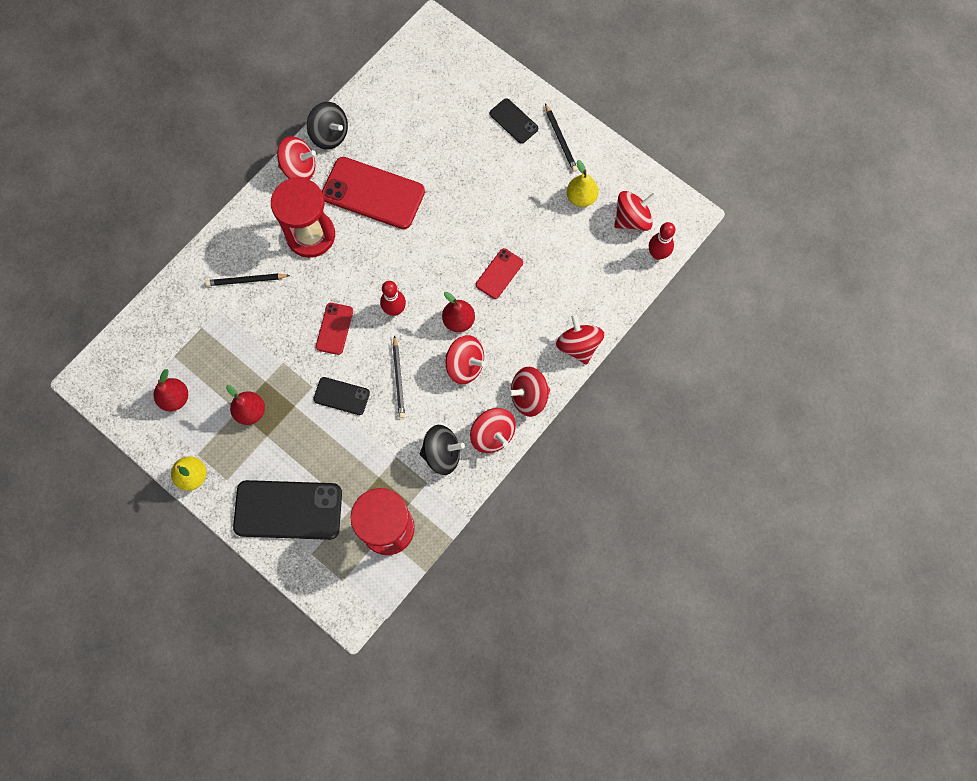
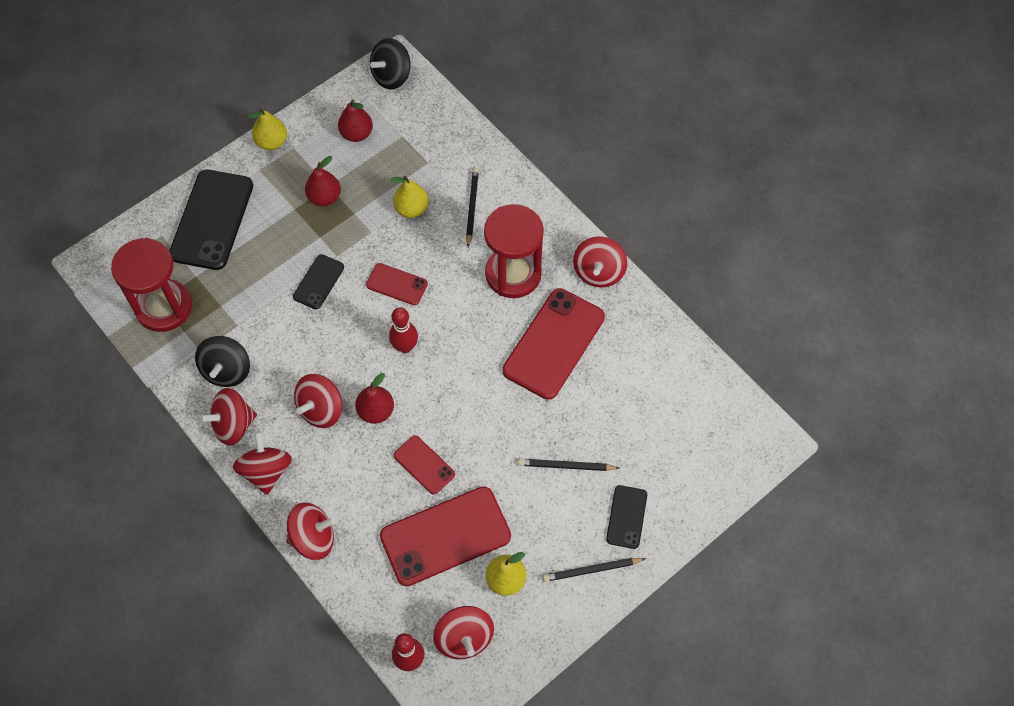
camera: 100 degrees right, 10 degrees down
(254, 331) = (411, 209): none -> yellow pear
(330, 135) = (637, 308): black spinning top -> black spinning top (392, 76)
(398, 378) = (323, 339): black pencil -> black pencil (566, 466)
(513, 121) = (626, 517): black phone -> black phone turned 45 degrees counterclockwise
(555, 246) = (445, 536): none -> red phone

